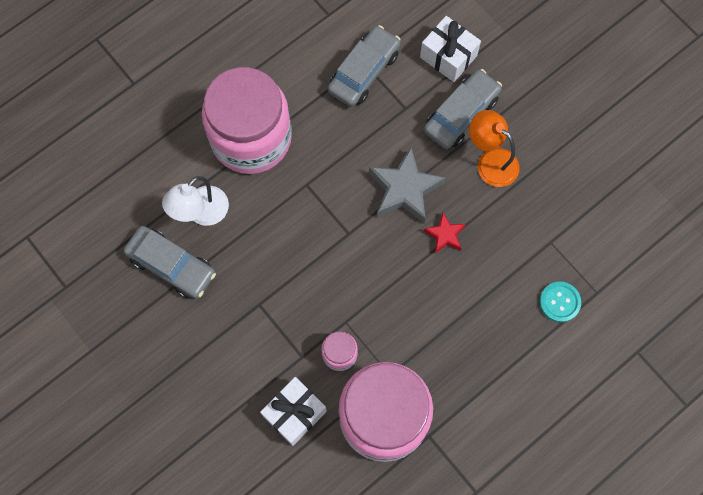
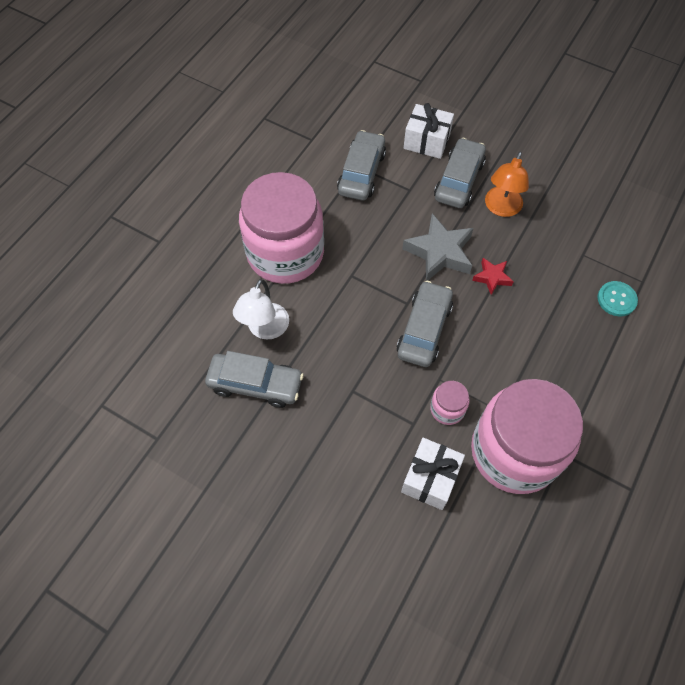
camera: 20 degrees left, 10 degrees down
(353, 266) = (424, 329): none -> grey car
(490, 161) = (501, 208): orange lamp -> orange lamp turned 90 degrees counterclockwise

